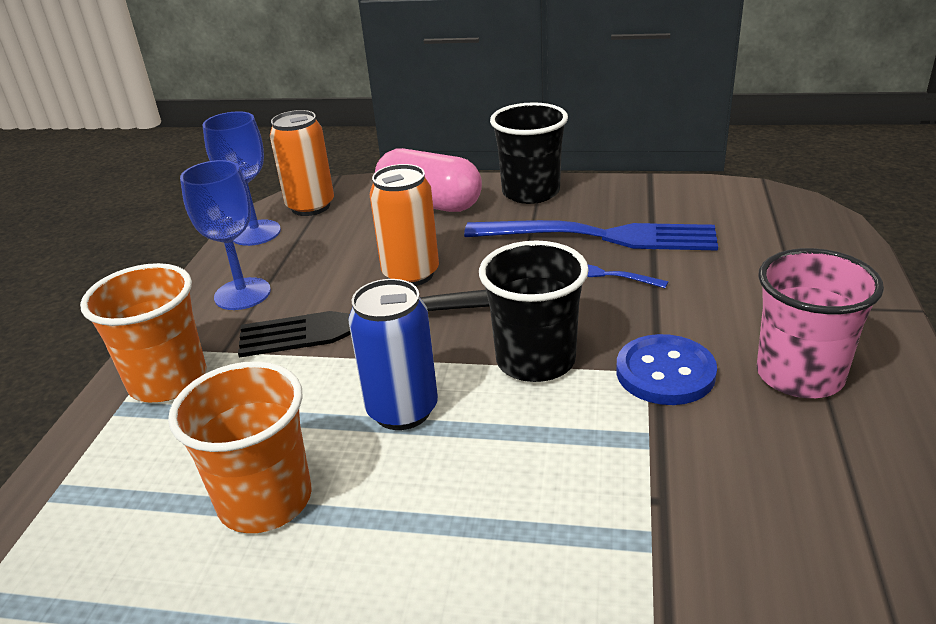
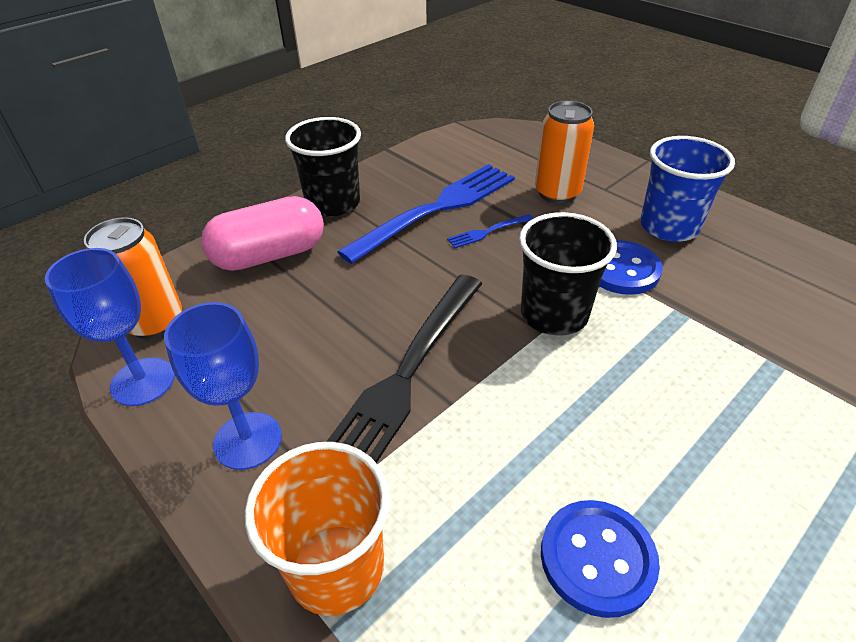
camera: 55 degrees left, 10 degrees up
(265, 500) = (597, 558): orange cup -> blue button
(402, 410) = (549, 412): blue can -> none
(411, 274) = (364, 317): orange can -> orange can (557, 193)
(799, 375) = (669, 227): pink cup -> blue cup

